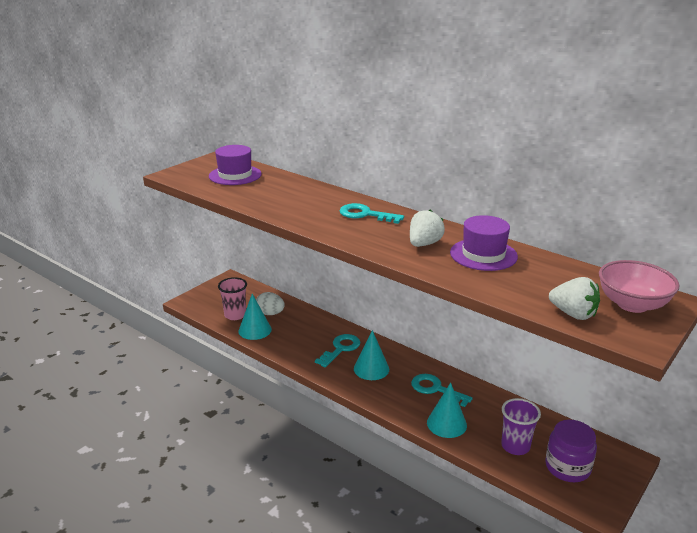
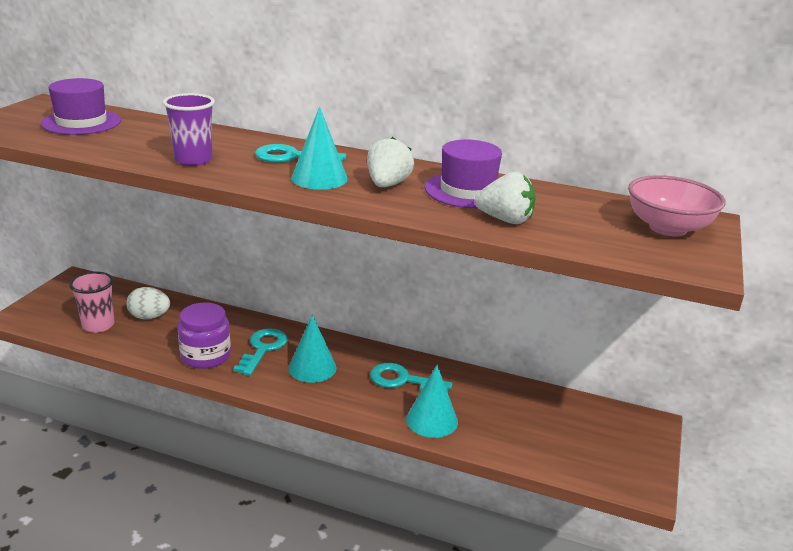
camera: 20 degrees left, 0 degrees up
(255, 330) = (134, 341): turquoise cone -> turquoise cone (319, 178)
(515, 446) = (523, 432): purple cup -> purple cup (193, 160)
(567, 467) = (590, 446): purple jar -> purple jar (206, 356)
(573, 314) = (611, 246): white strawberry -> white strawberry (505, 220)

